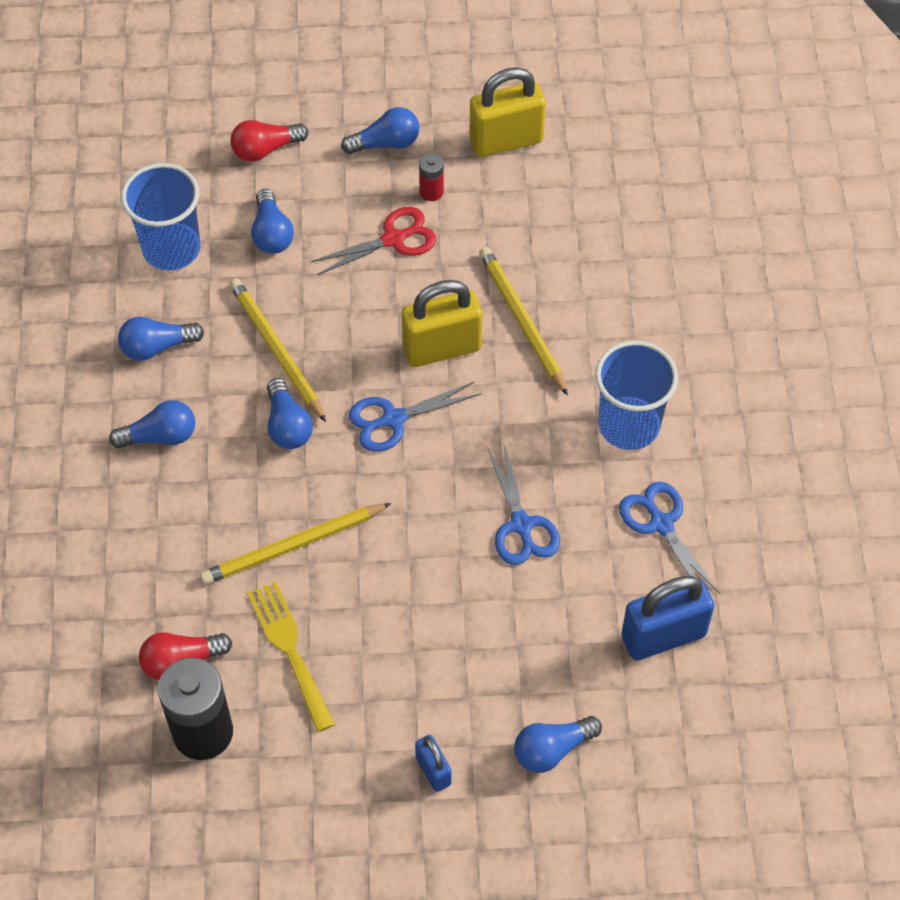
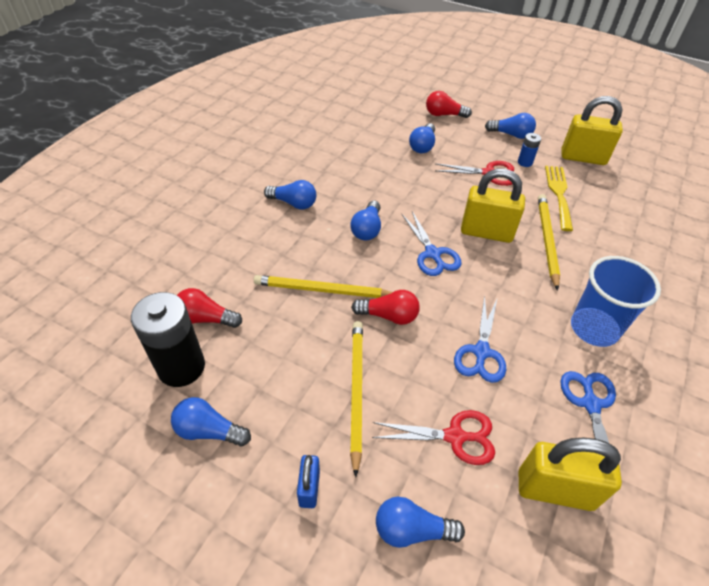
camera: 30 degrees right, 10 degrees down
(157, 347) = (325, 166): blue light bulb -> blue light bulb (209, 431)
(171, 248) = (366, 132): blue cup -> none
(276, 350) = (387, 193): yellow pencil -> yellow pencil (356, 391)
(289, 649) = (274, 347): yellow fork -> yellow fork (559, 194)
(393, 419) = (432, 254): blue scissors -> blue scissors turned 120 degrees counterclockwise
(393, 537) = (389, 316): none -> red light bulb
(431, 192) = (525, 162): red battery -> blue battery
(544, 638) = (455, 437): none -> red scissors
(663, 636) = (555, 490): blue padlock -> yellow padlock

